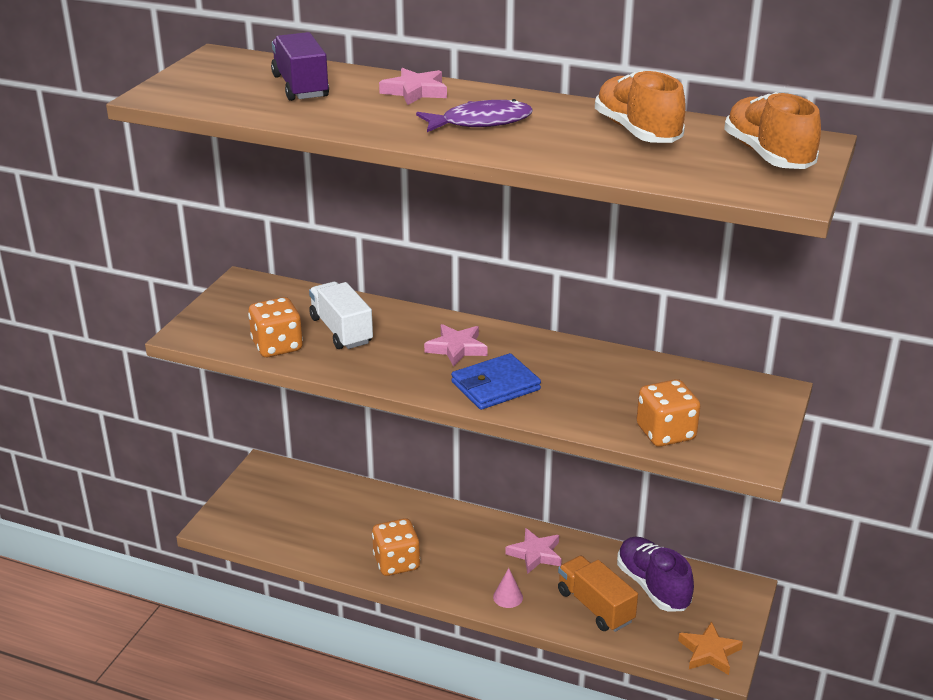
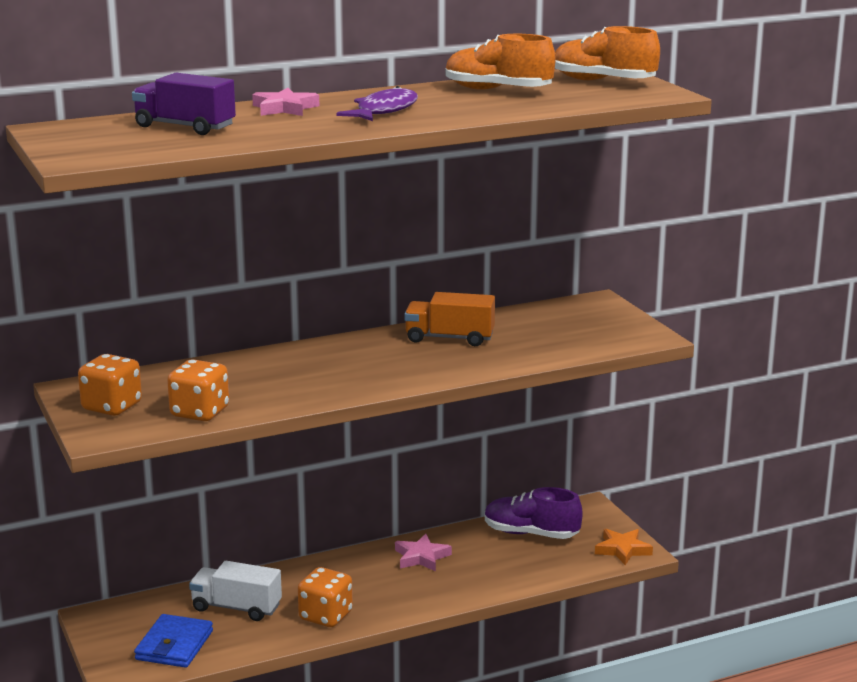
camera: 45 degrees left, 10 degrees down
(341, 330) = (232, 383): white truck -> white truck (236, 608)
(456, 348) = (346, 359): pink star -> none
(495, 386) = (420, 367): blue wallet -> blue wallet (174, 645)
(508, 597) = (444, 591): pink cone -> none
(595, 606) = (513, 564): orange truck -> orange truck (449, 338)
(665, 433) = (579, 346): orange dice -> orange dice (112, 407)

